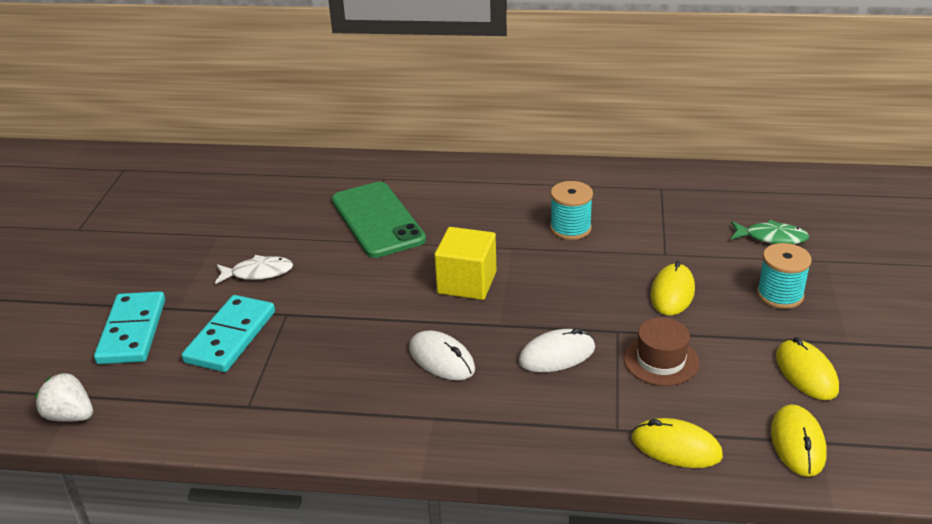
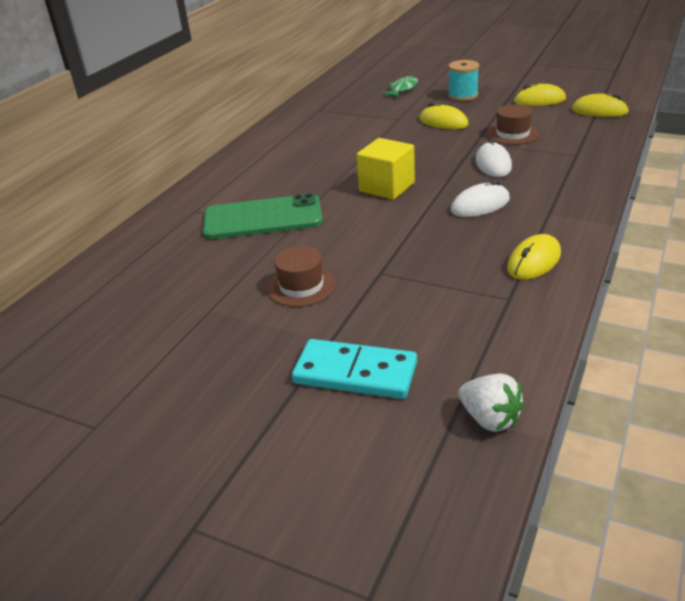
camera: 70 degrees left, 0 degrees up
(70, 416) = (489, 419): white strawberry -> white strawberry turned 90 degrees counterclockwise
(231, 337) = (400, 306): turquoise domino -> none
(258, 273) = (301, 286): white fish -> brown hat
(570, 228) = (343, 143): turquoise spool -> none
(676, 447) = (597, 140): yellow mouse -> yellow mouse (534, 261)

